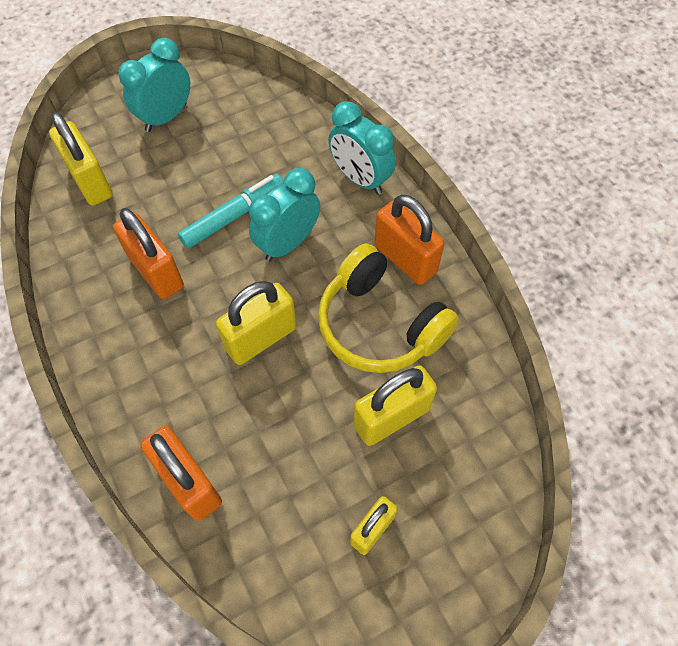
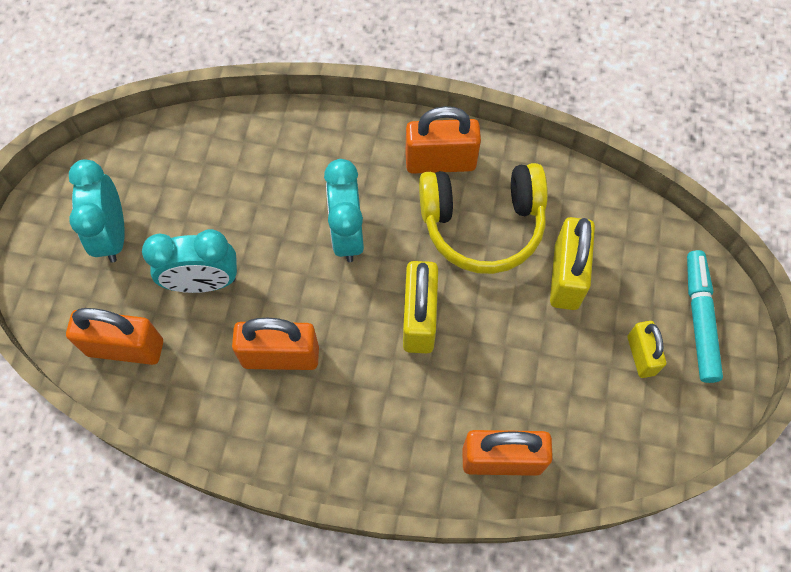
camera: 50 degrees left, 5 degrees up
(90, 182) = (125, 348): yellow padlock -> orange padlock
(233, 216) = (280, 256): turquoise marker -> turquoise marker (699, 319)
(360, 179) = (334, 134): turquoise clock -> turquoise clock (203, 282)

